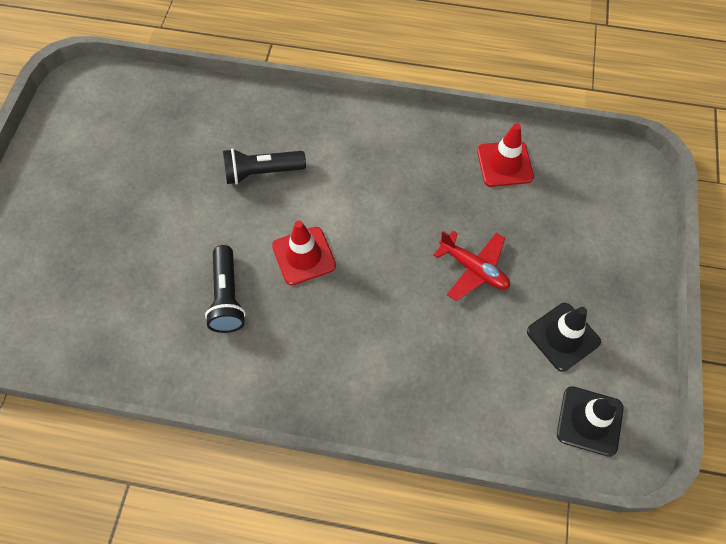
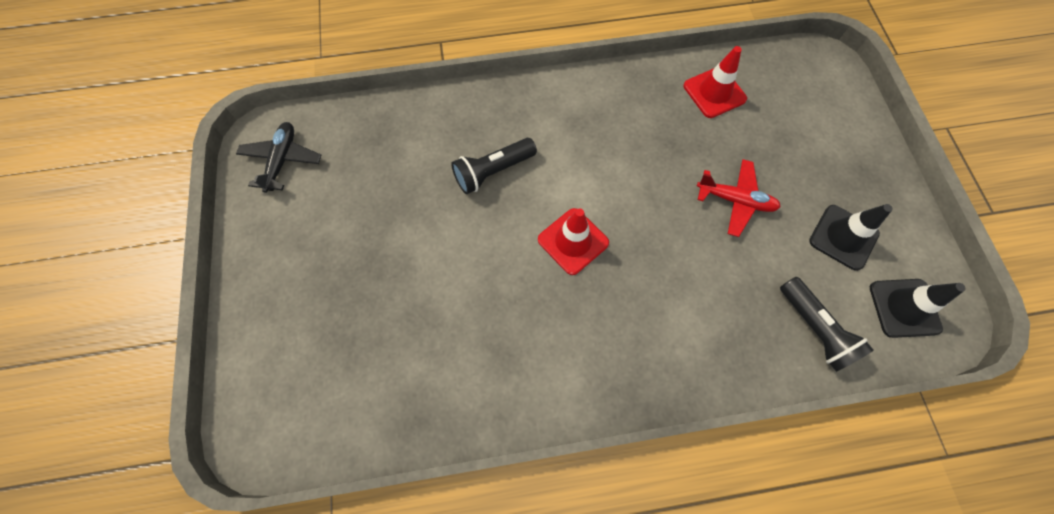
camera: 20 degrees left, 5 degrees up
(87, 107) = (282, 160): none -> black plane
(227, 297) = (518, 308): black flashlight -> black flashlight (815, 329)

